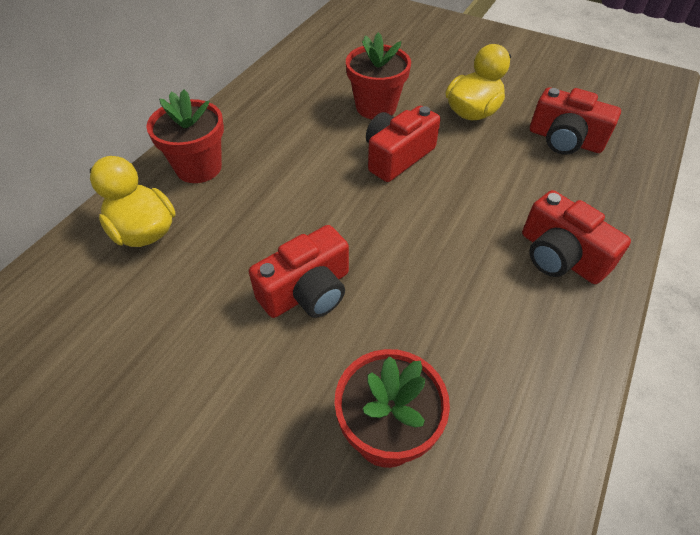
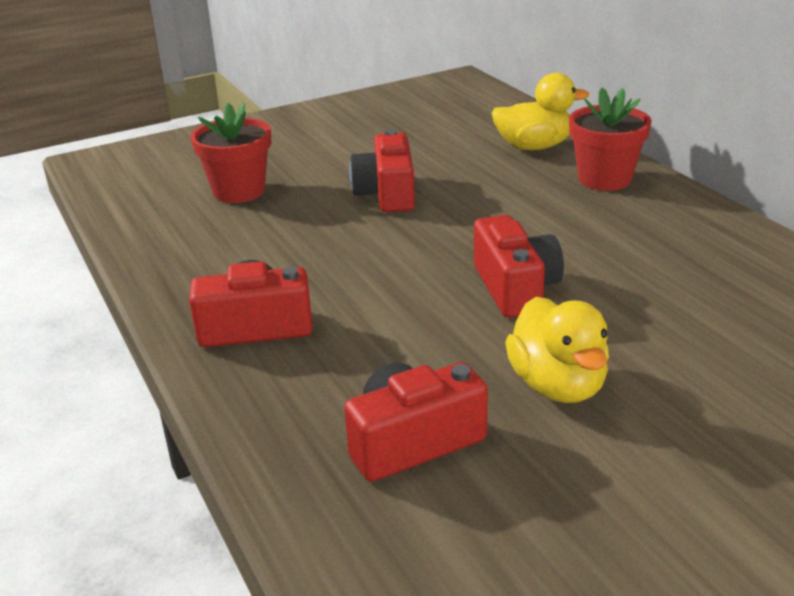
camera: 125 degrees right, 20 degrees down
(376, 107) = (637, 308): red flower pot -> none

